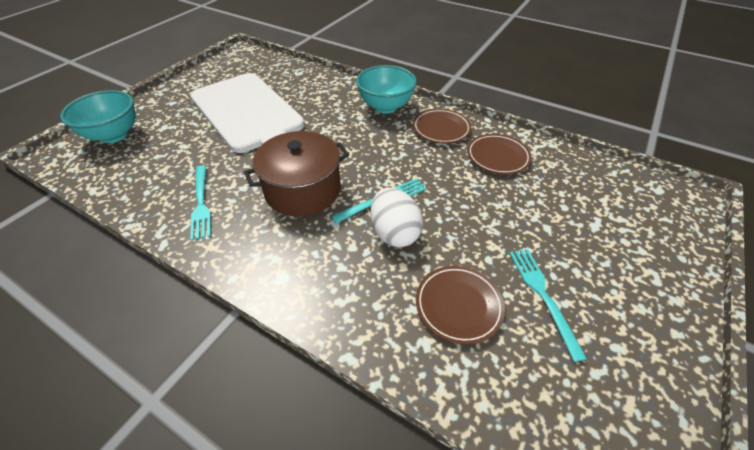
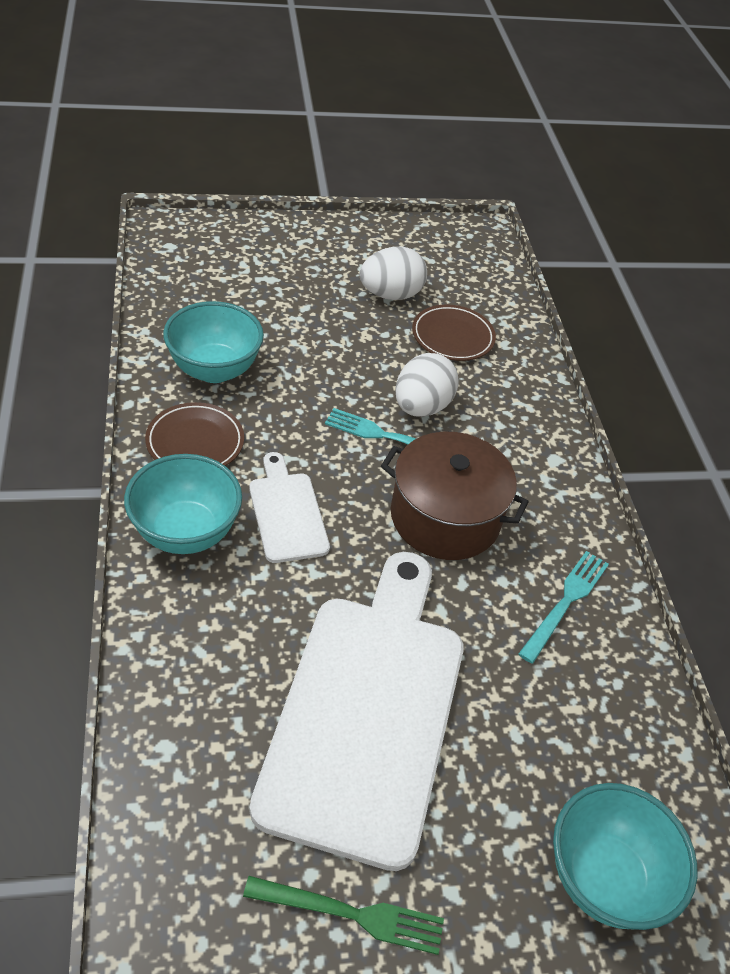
camera: 135 degrees left, 0 degrees up
(200, 83) = (351, 914): none -> green fork
(366, 137) = (287, 513): none -> white cutting board
(497, 157) = (214, 370): brown plate -> turquoise bowl
(543, 295) = (390, 295): turquoise fork -> white egg

